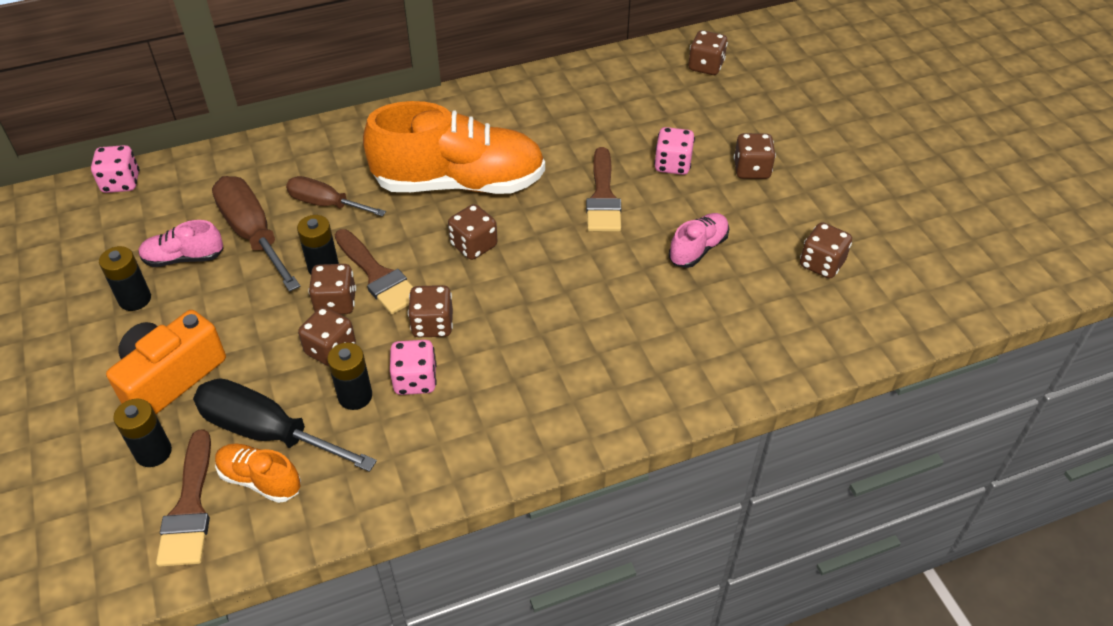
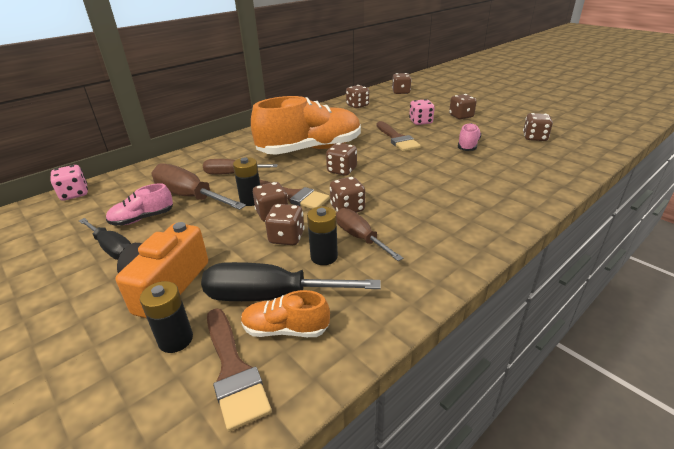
camera: 20 degrees left, 15 degrees down
(135, 299) = (112, 248): black battery -> black screwdriver
(415, 380) = (360, 237): pink dice -> brown screwdriver
(603, 86) = (357, 106): none -> brown dice

